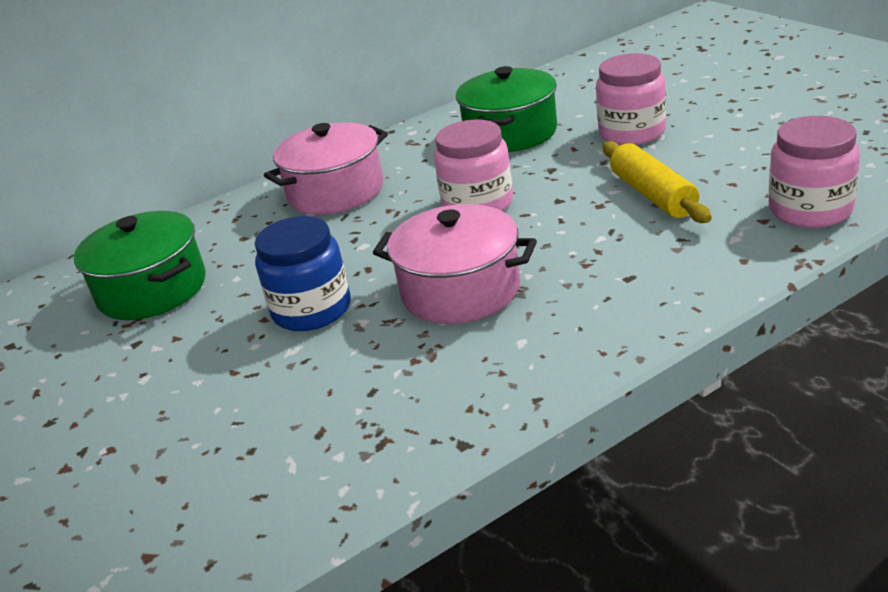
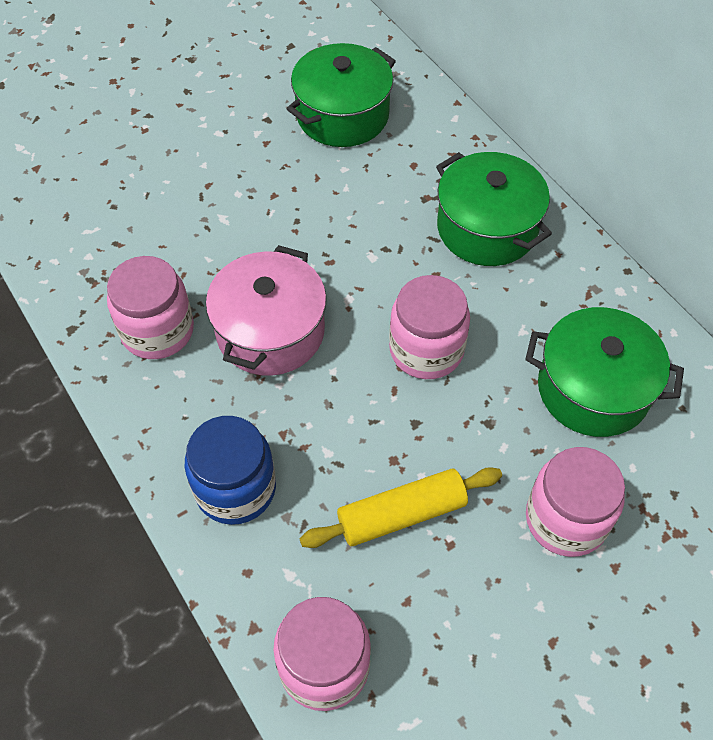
camera: 85 degrees right, 25 degrees up
(311, 310) = (275, 226): blue jar -> blue jar (235, 488)
(336, 191) = (487, 228): pink pot -> green pot
(463, 369) = (157, 330): none -> pink jar

